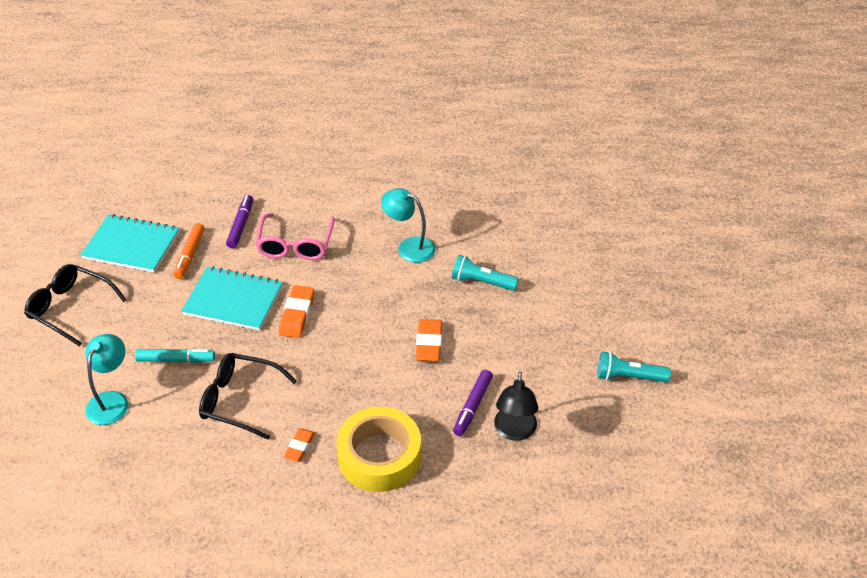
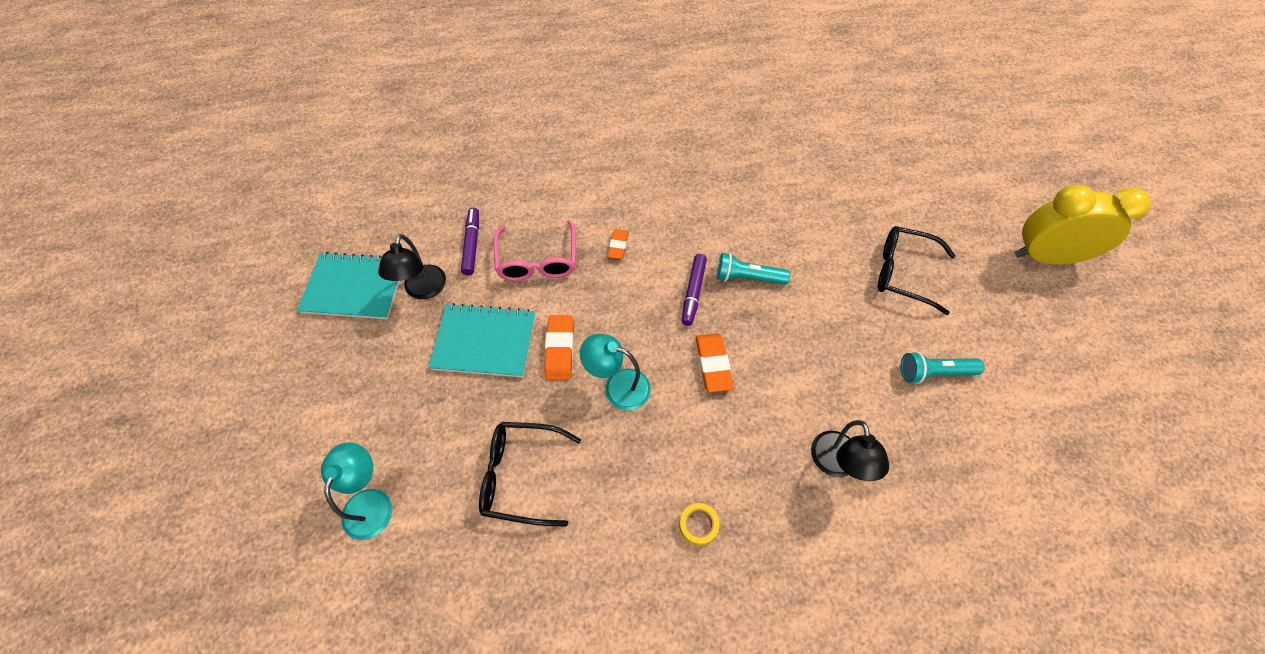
camera: 10 degrees left, 15 degrees up
(70, 308) = (298, 381): black glasses -> black glasses (903, 273)
(176, 360) = (435, 432): turquoise marker -> none
(190, 255) = (423, 290): orange marker -> black lamp
(299, 447) = (605, 528): orange eraser -> orange eraser (618, 246)
(379, 456) = (698, 525): yellow tape -> yellow tape, size x0.41
(409, 247) = (659, 246): turquoise lamp -> turquoise lamp (618, 386)
(472, 406) = (782, 439): purple marker -> purple marker (693, 292)
(773, 301) = (1045, 257): none -> yellow clock

